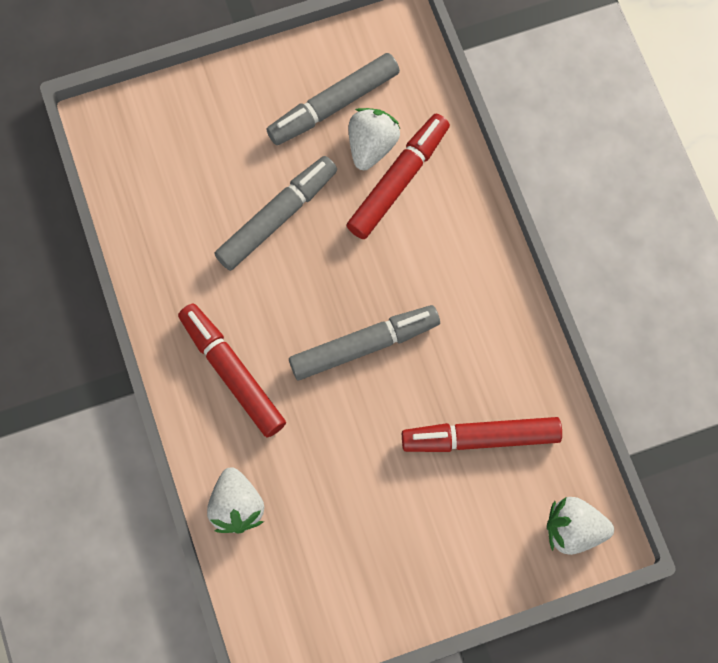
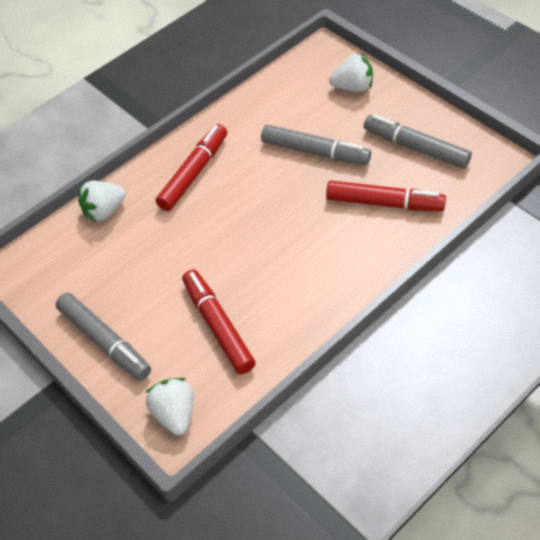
camera: 70 degrees right, 20 degrees down
(363, 345) = (250, 232): grey marker -> grey marker (104, 341)
(371, 146) = (400, 179): white strawberry -> white strawberry (353, 87)

